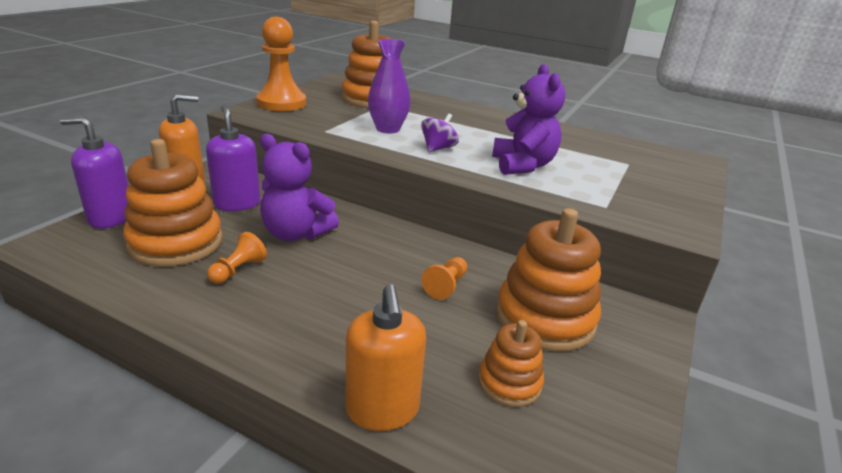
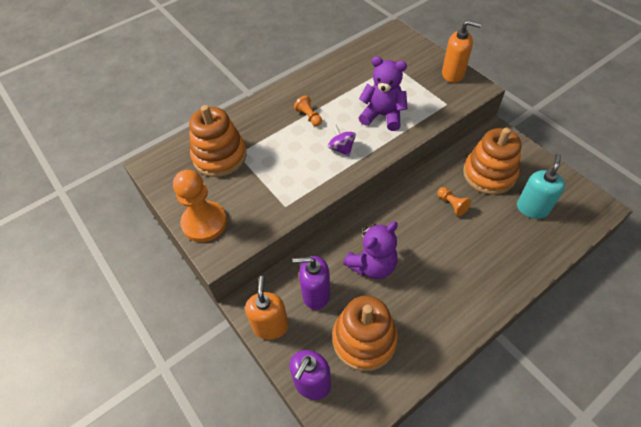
camera: 60 degrees left, 25 degrees up
(238, 270) = (410, 305): orange pawn -> orange pawn (309, 116)
(382, 410) = (541, 262): orange soap dispenser -> orange soap dispenser (453, 74)
(388, 129) = (294, 166): purple vase -> none
(509, 382) = (532, 208): orange stacking toy -> turquoise soap dispenser

